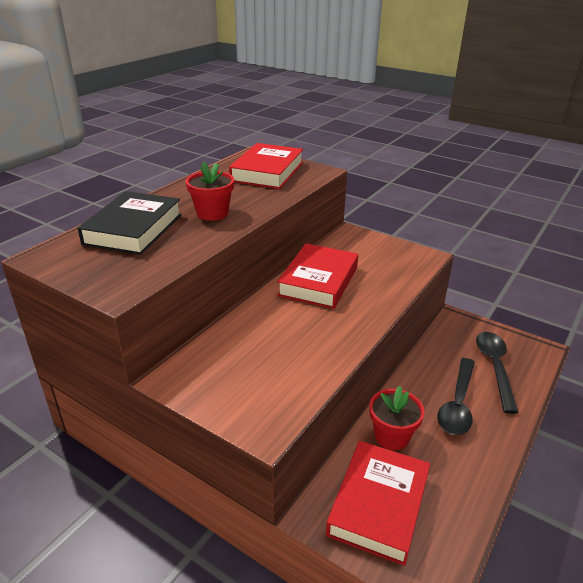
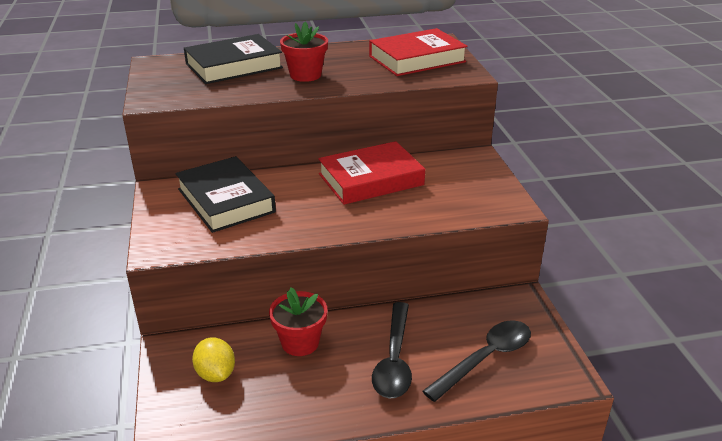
camera: 45 degrees right, 0 degrees up
(246, 355) = (226, 200): none -> black book
(378, 504) = (216, 374): red book -> yellow lemon
(457, 404) = (394, 359): black spoon -> black spoon turned 60 degrees counterclockwise

